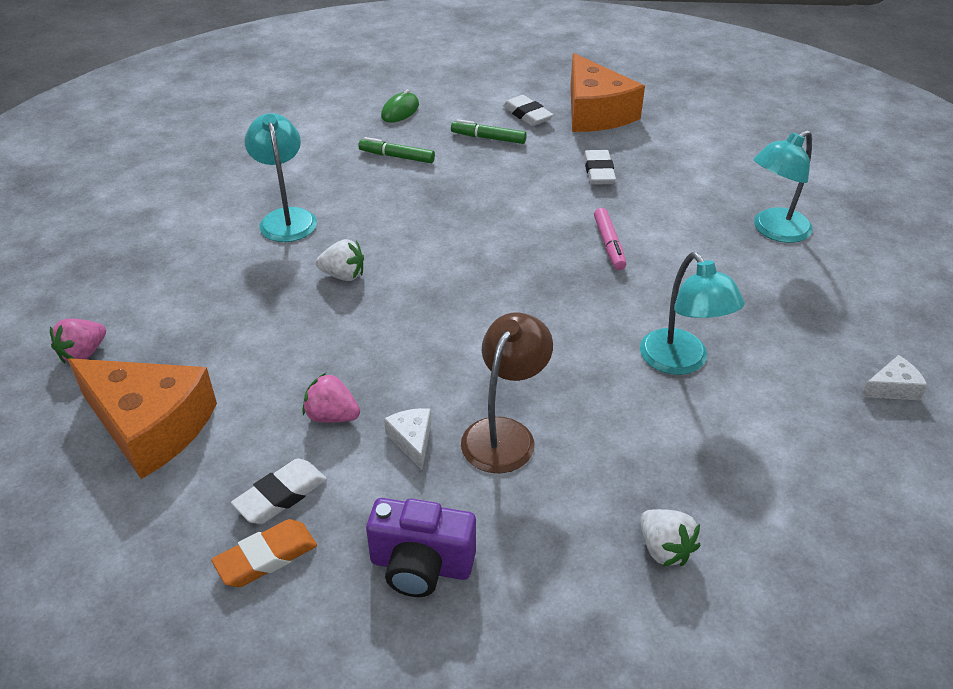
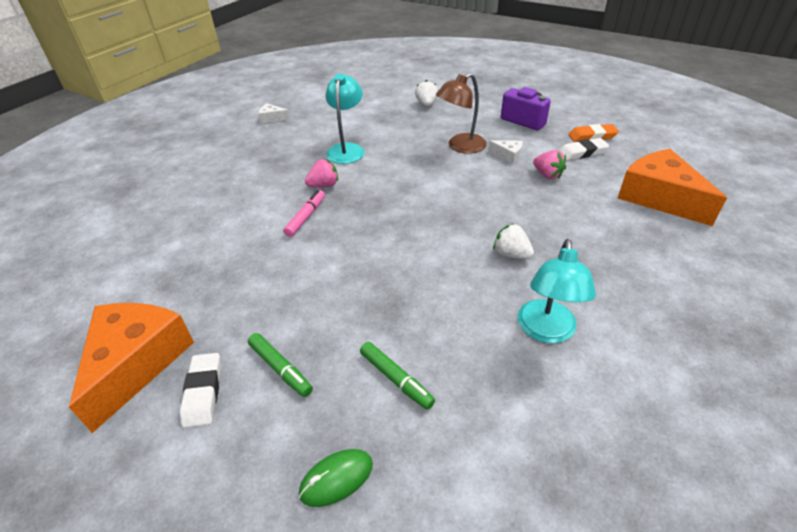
camera: 150 degrees left, 0 degrees up
(83, 354) = (723, 254): pink strawberry -> pink strawberry (324, 185)
(412, 440) = (508, 155): white cheese -> white cheese turned 75 degrees counterclockwise
(599, 171) = (234, 281): white eraser -> none
(774, 231) = (197, 193): turquoise lamp -> none

